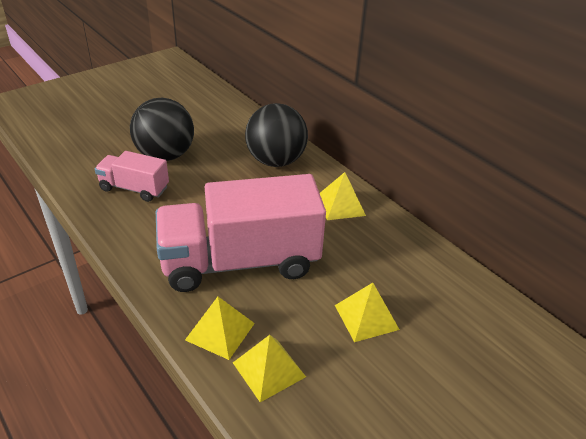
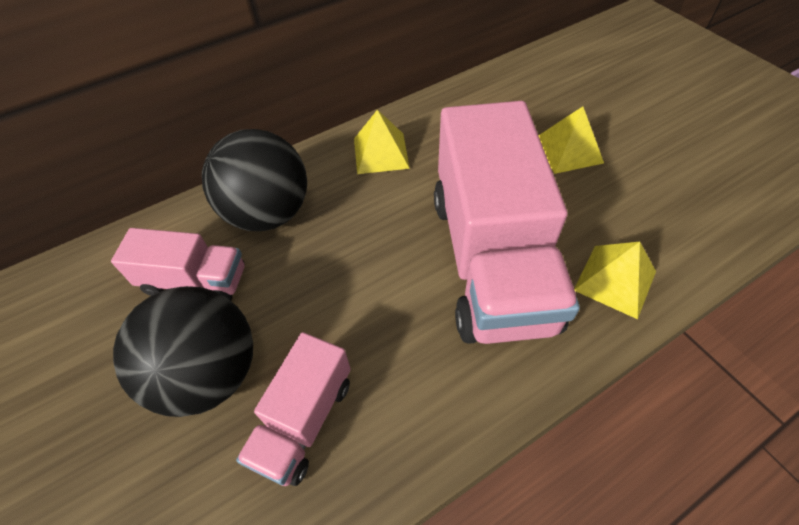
camera: 80 degrees left, 15 degrees up
(224, 142) = (195, 281): none -> pink truck
(269, 369) = (659, 234): yellow pyramid -> none

